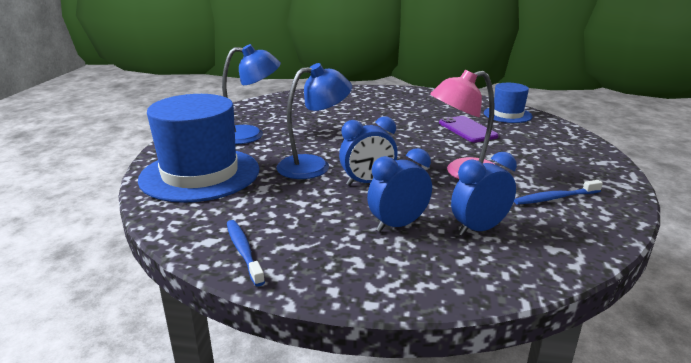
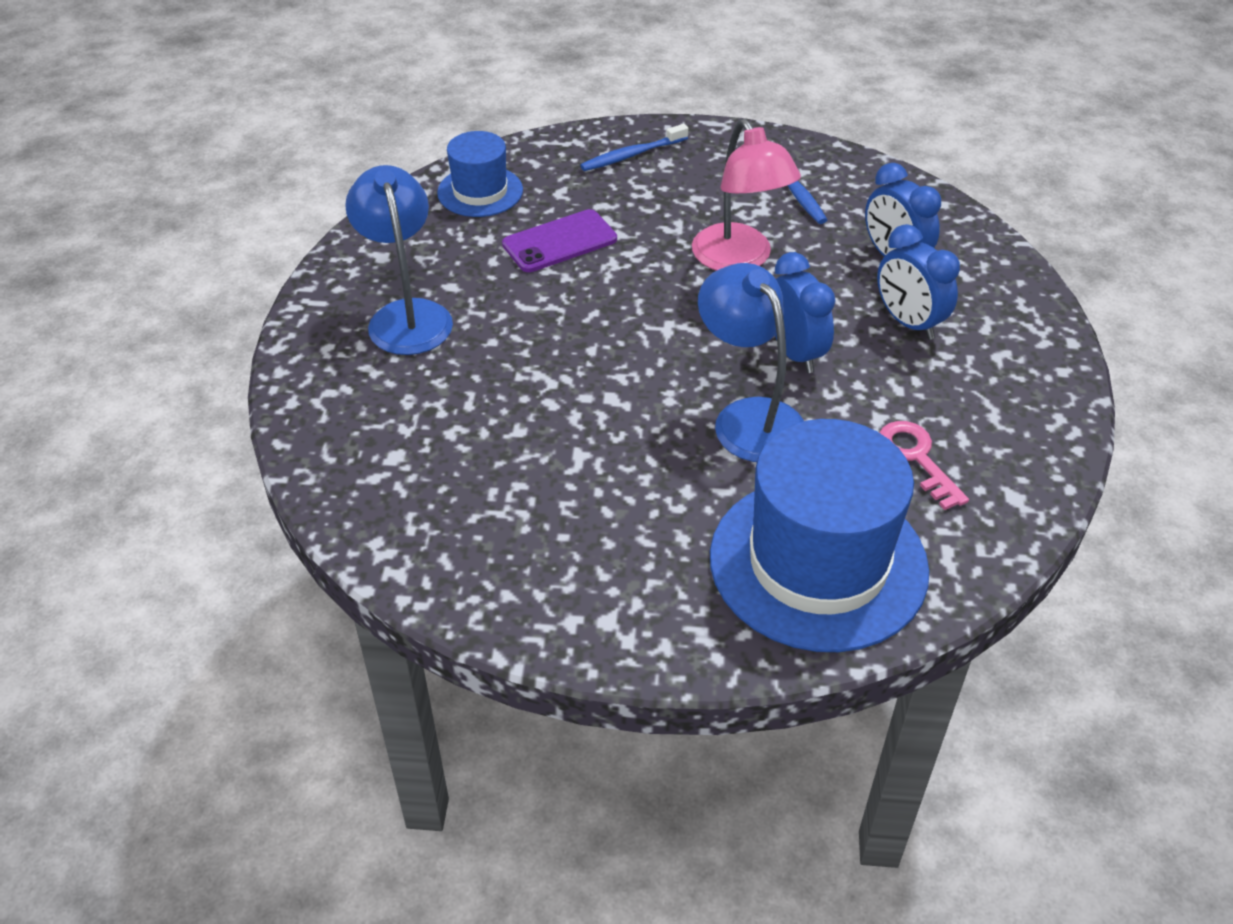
camera: 95 degrees left, 20 degrees up
(243, 251) = (1024, 457): blue toothbrush -> blue toothbrush (632, 155)
(250, 135) = (617, 529): blue lamp -> blue lamp (407, 315)
(260, 210) = (917, 458): none -> pink key

